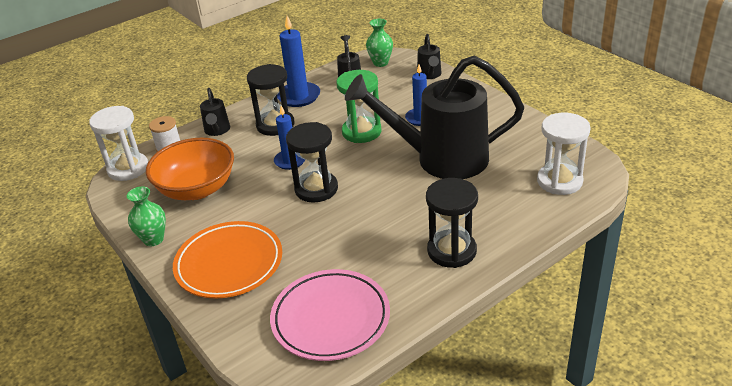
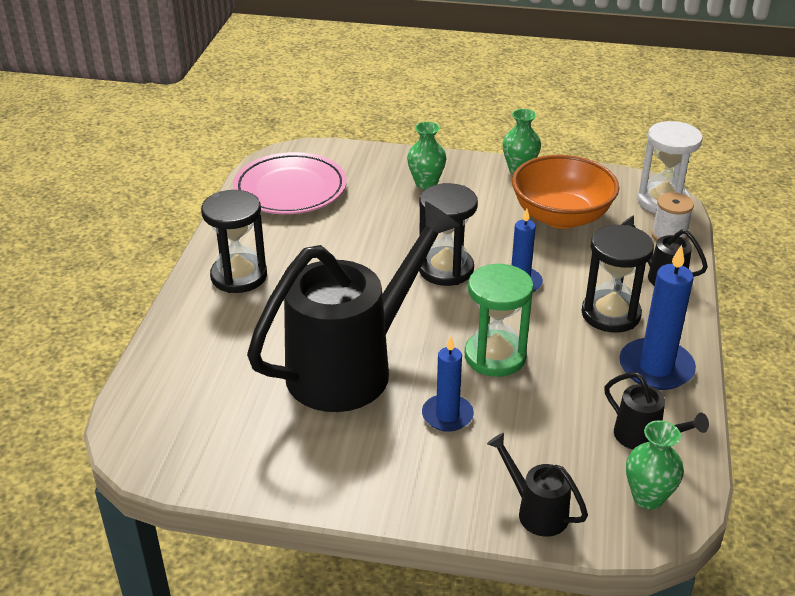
camera: 135 degrees right, 0 degrees up
(229, 264) = (426, 183): orange plate -> green vase
(559, 181) = (177, 405): white hourglass -> none

